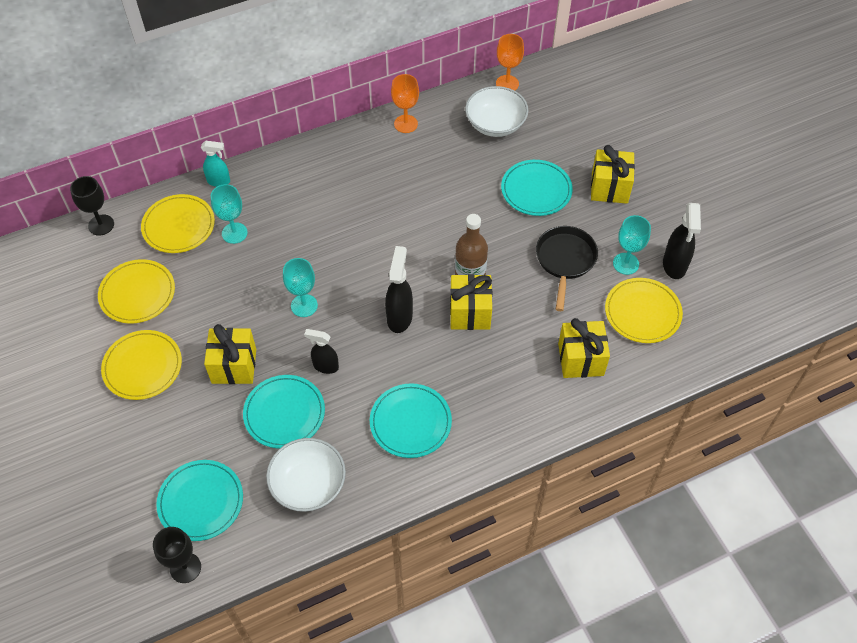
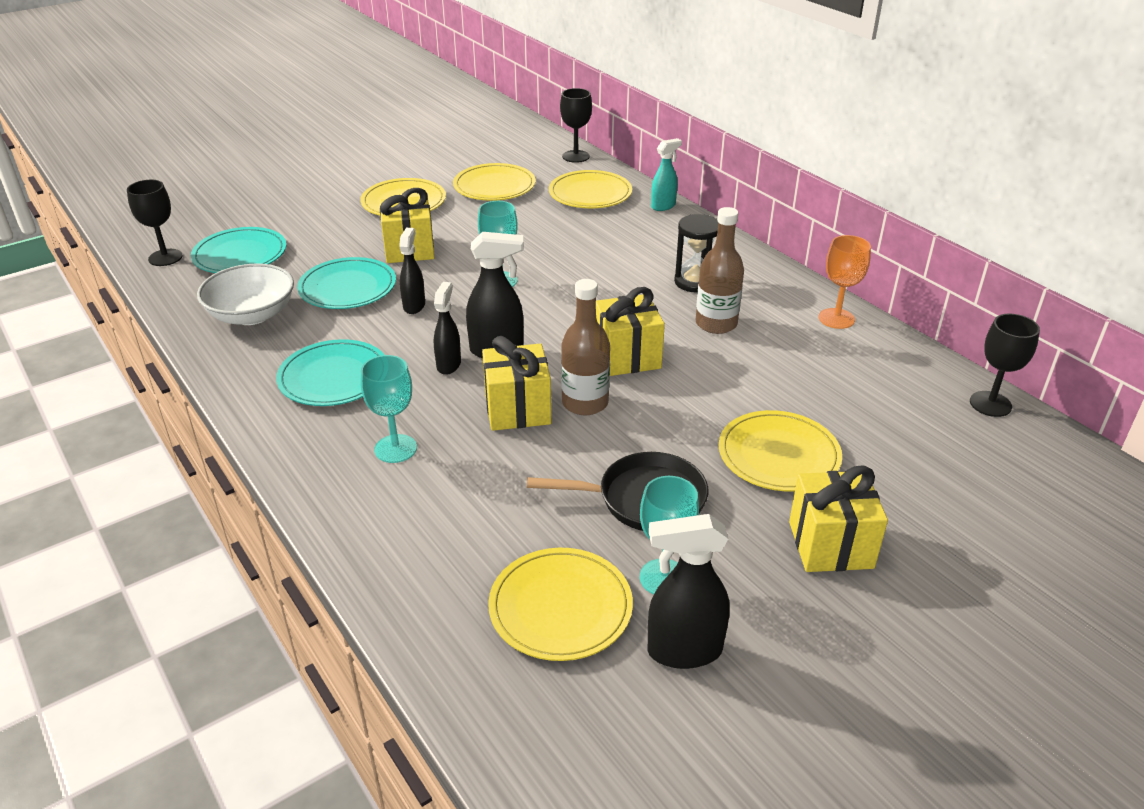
camera: 80 degrees right, 20 degrees down
(219, 181) = (663, 206): turquoise spray bottle -> turquoise spray bottle turned 120 degrees counterclockwise
(234, 233) = (592, 225): turquoise goblet -> turquoise goblet (395, 449)
(340, 187) = (694, 282): none -> black hourglass
(396, 187) = (716, 324): none -> brown bottle
(410, 348) = (449, 365): none -> black spray bottle
(495, 124) = (893, 400): white bowl -> none
(507, 83) = (990, 404): orange goblet -> black goblet
(536, 190) = (778, 455): turquoise plate -> yellow plate
(580, 359) = (450, 532): yellow gift -> yellow gift (627, 357)

